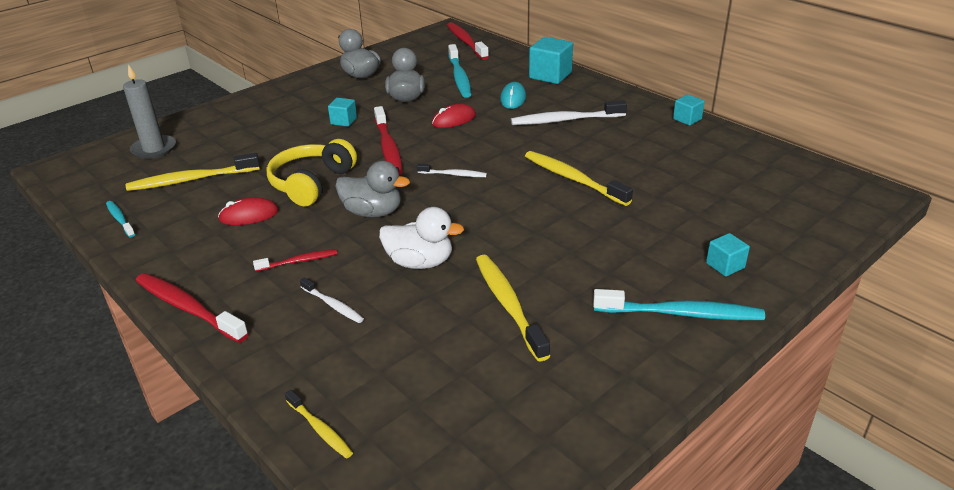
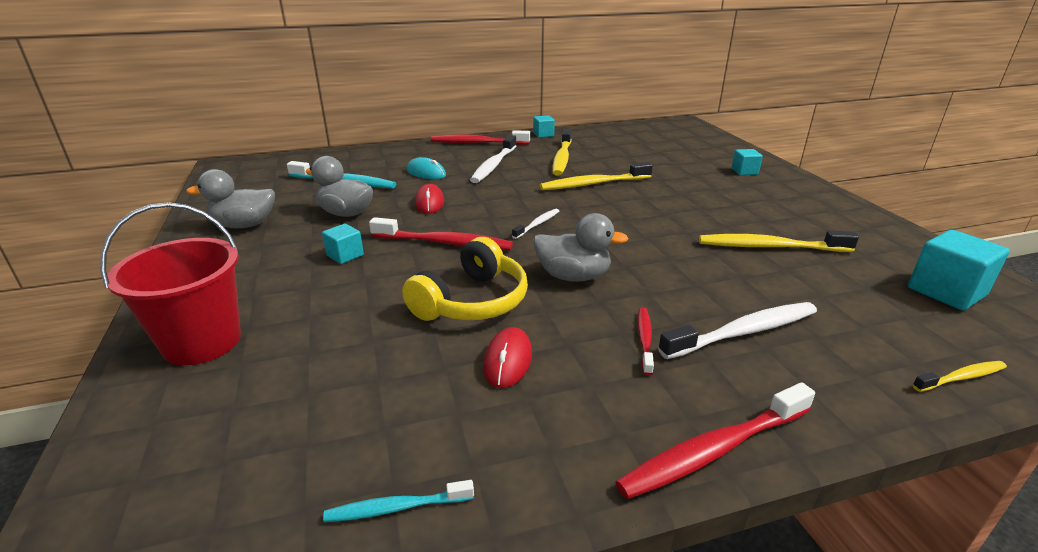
camera: 65 degrees left, 5 degrees down
(154, 149) = (182, 433): grey candle -> none
(191, 180) = (349, 401): yellow toothbrush -> yellow toothbrush (562, 158)
(225, 121) = (202, 342): none -> red bucket
(311, 183) = (472, 301): yellow headphones -> yellow headphones turned 105 degrees counterclockwise
(333, 305) = (743, 332): white toothbrush -> white toothbrush, size x1.84
(373, 212) = (573, 276): grey duck -> grey duck turned 60 degrees clockwise
(420, 262) = (685, 270): white duck -> none
(466, 42) = (272, 164): red toothbrush -> red toothbrush (477, 143)
(550, 75) = (406, 152): turquoise cube -> turquoise cube (946, 291)
(681, 313) = (797, 195): turquoise toothbrush -> none

